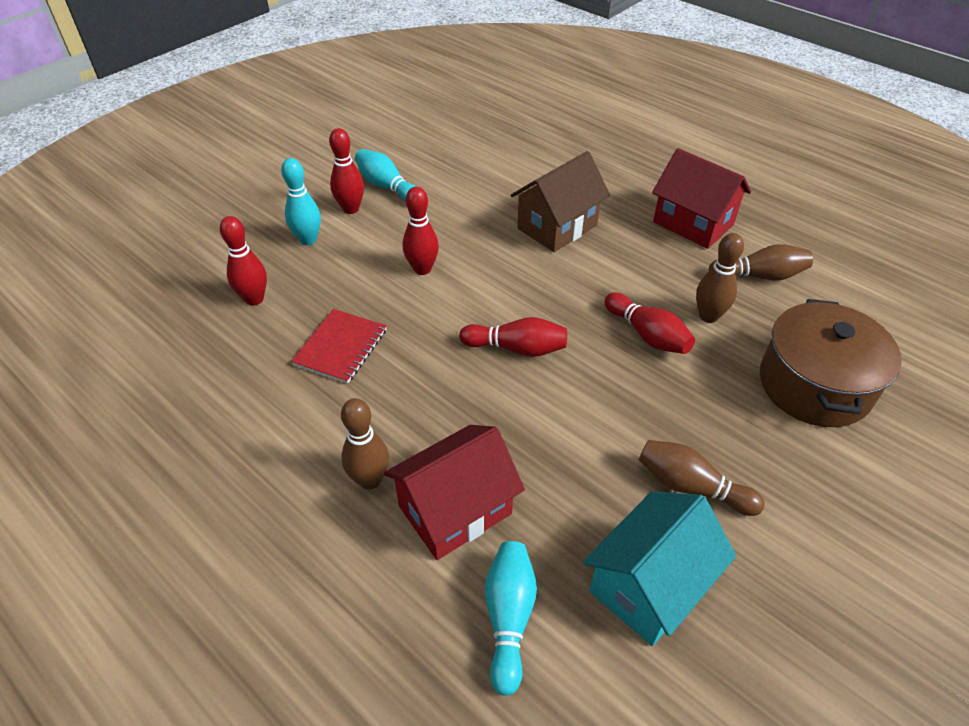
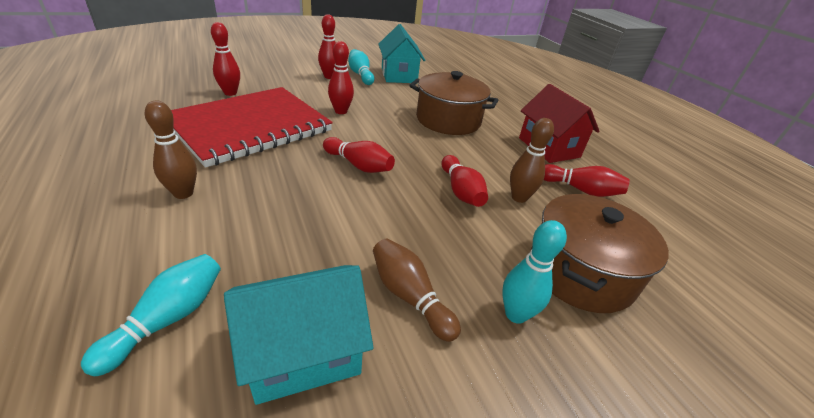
camera: 20 degrees right, 10 degrees down
(308, 240) = (290, 80): turquoise bowling pin -> turquoise bowling pin (515, 314)
(341, 347) = (250, 127): red notebook -> red notebook, size x2.27
(436, 166) = (399, 75): none -> turquoise house
(455, 510) = (215, 233): red house -> none
(557, 227) = (448, 120): brown house -> brown pot
(759, 276) = (581, 190): brown bowling pin -> red bowling pin

